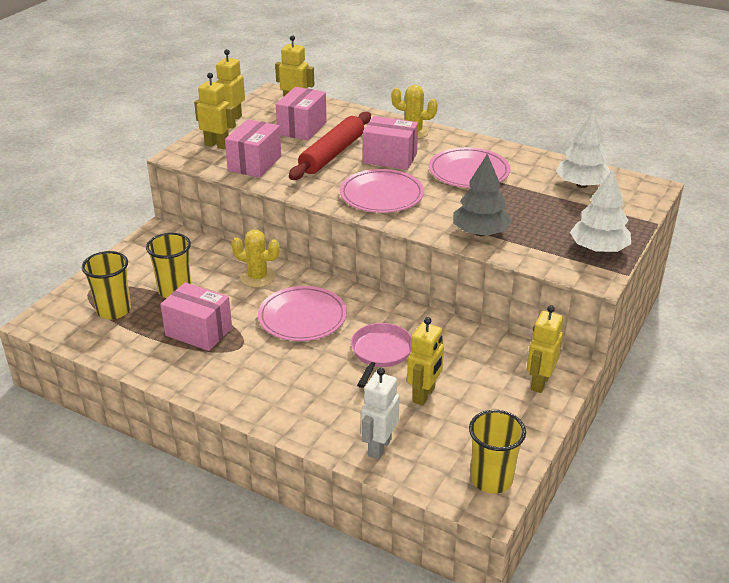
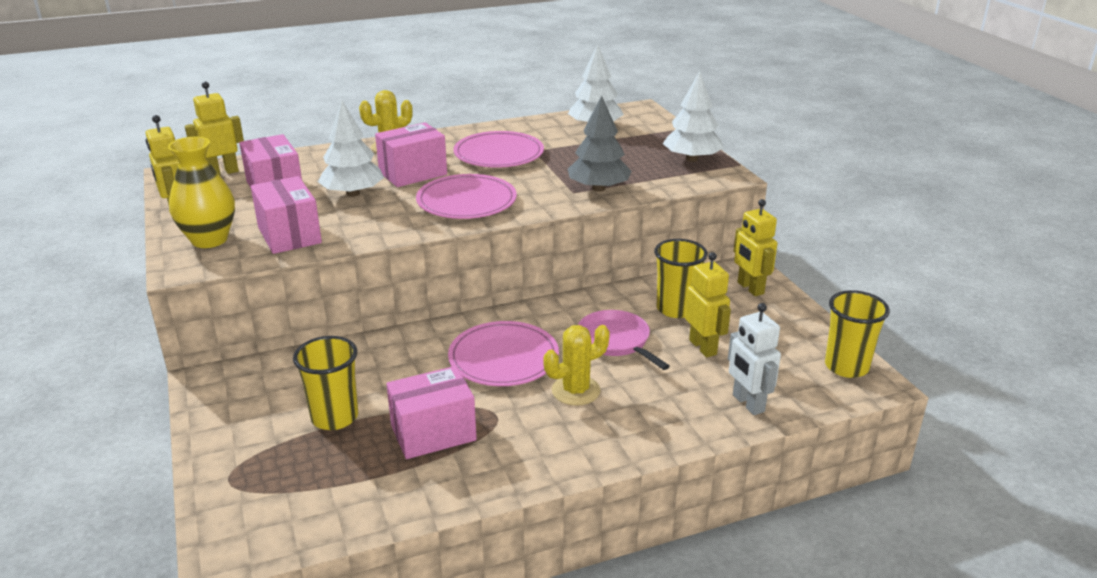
camera: 50 degrees left, 5 degrees down
(114, 310) = (300, 478): yellow cup -> yellow cup (676, 309)
(217, 145) = (209, 240): yellow robot -> yellow vase
(257, 277) = (398, 354): yellow cactus -> yellow cactus (576, 391)
(332, 154) = (353, 193): red rolling pin -> white tree

